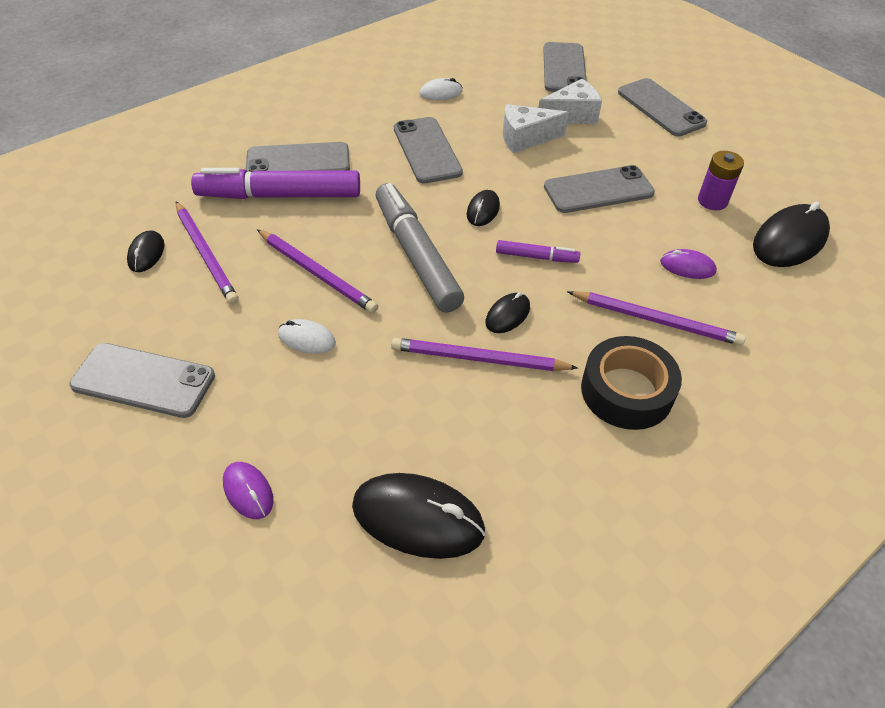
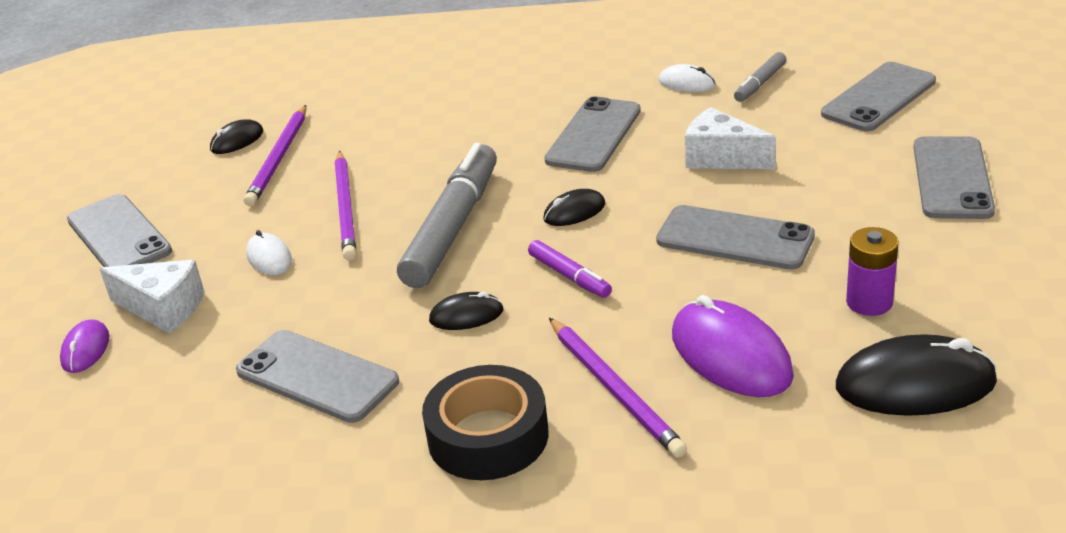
camera: 45 degrees right, 15 degrees down
(280, 195) = (400, 130): purple marker -> none
(298, 161) = (454, 106): grey phone -> grey phone (317, 377)
(418, 518) = (171, 436): black mouse -> none
(479, 359) = (387, 340): purple pencil -> none
(486, 79) = (760, 83): none -> grey marker
(571, 115) = (814, 151): white cheese -> white cheese (163, 308)
(687, 267) = (731, 355): purple mouse -> purple mouse, size x1.89

